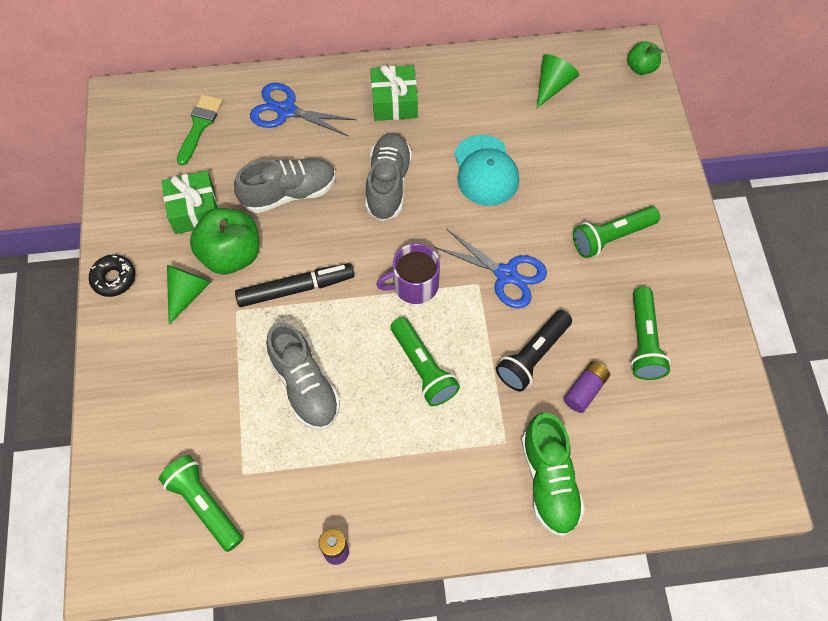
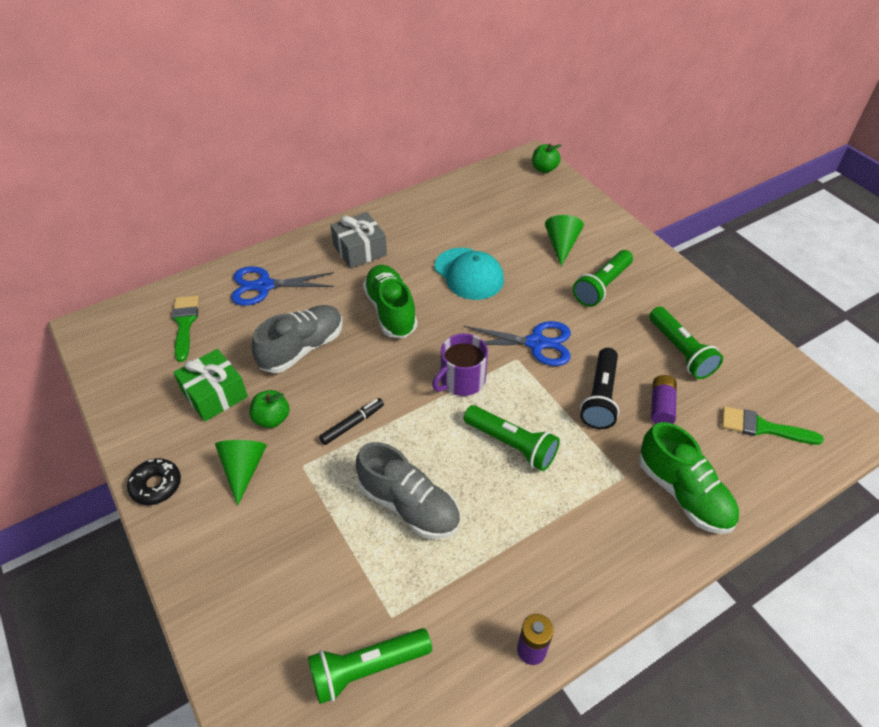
camera: 25 degrees left, 15 degrees down
(204, 505) = (367, 668): green flashlight -> green flashlight turned 45 degrees counterclockwise
(231, 255) = (272, 419): green apple -> green apple, size x0.55
(296, 289) = (352, 424): black marker -> black marker, size x0.60
(388, 184) = (391, 311): grey shoe -> green shoe
(394, 102) = (360, 250): green gift -> grey gift
(552, 85) = (484, 199): green cone -> green cone (561, 245)
(670, 453) = (763, 427): none -> green brush

